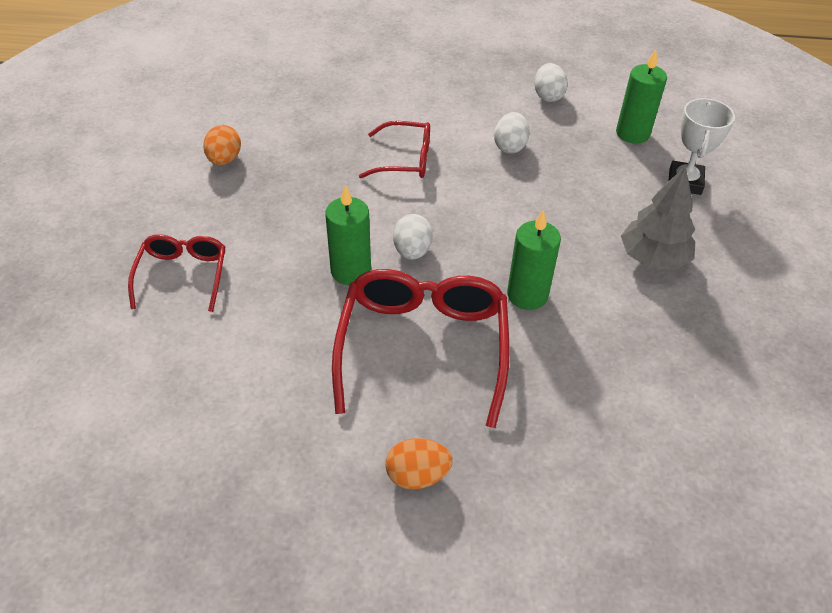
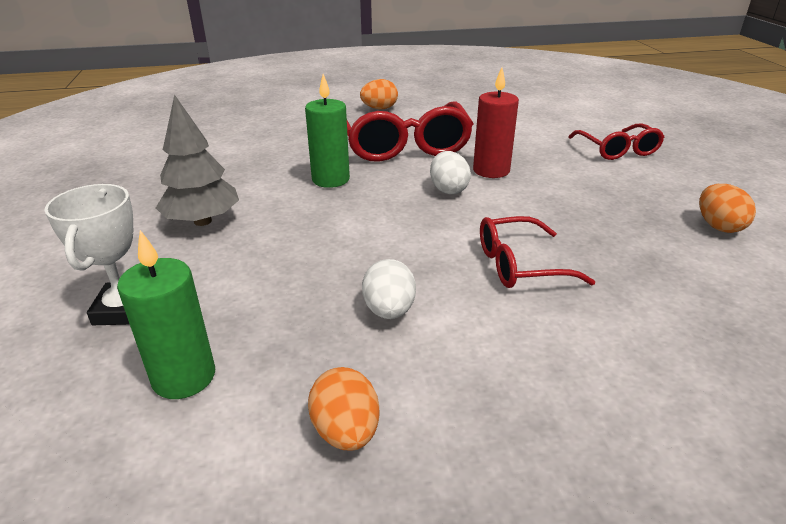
camera: 165 degrees right, 15 degrees down
(351, 271) = (491, 170): green candle -> red candle
(548, 96) = (346, 431): white egg -> orange egg

